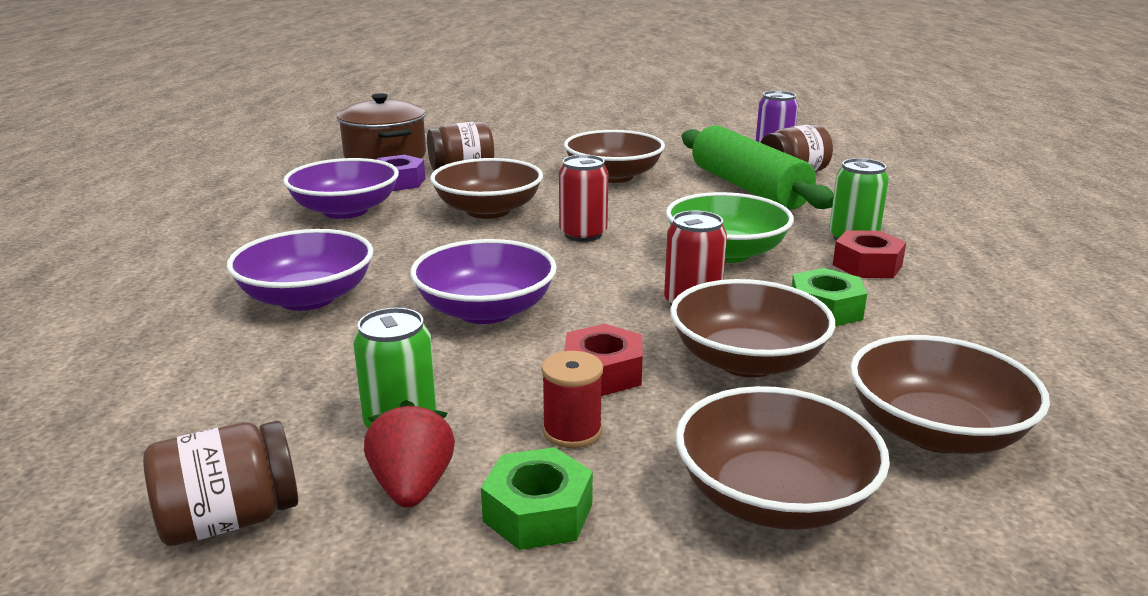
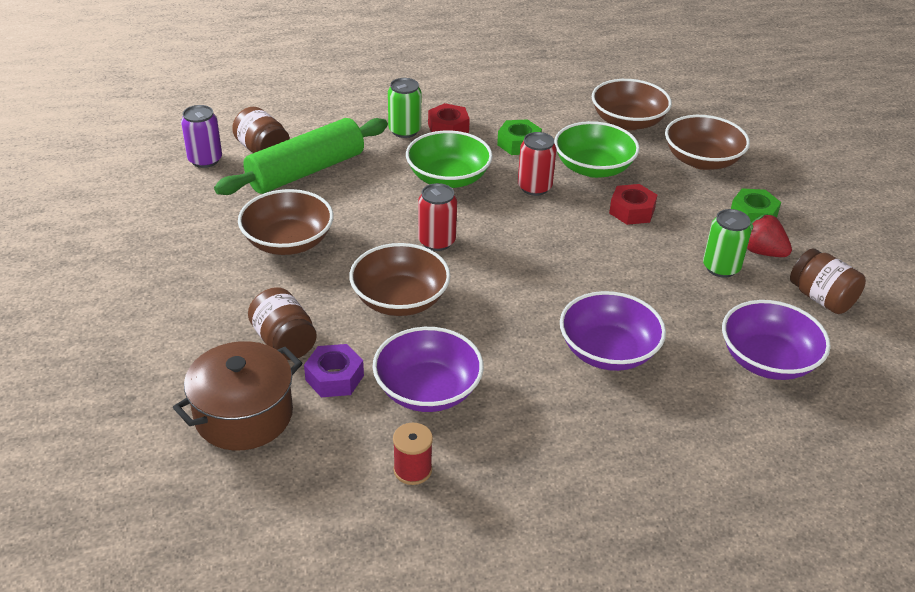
camera: 105 degrees left, 15 degrees up
(412, 487) = (762, 252): red strawberry -> red strawberry turned 60 degrees clockwise
(485, 311) = (584, 264): purple bowl -> purple bowl (767, 360)
(572, 431) = (691, 214): red spool -> red spool (412, 470)
(747, 361) = (593, 168): brown bowl -> green bowl

